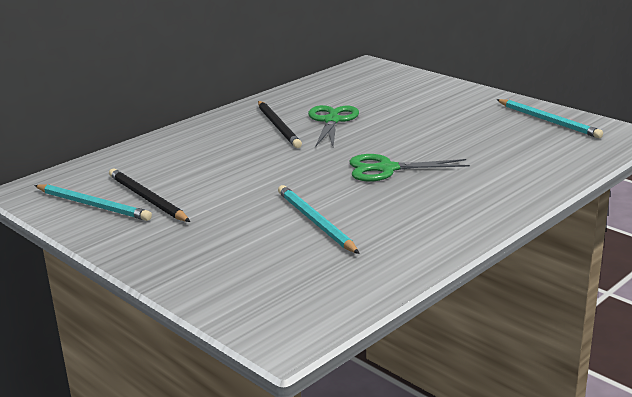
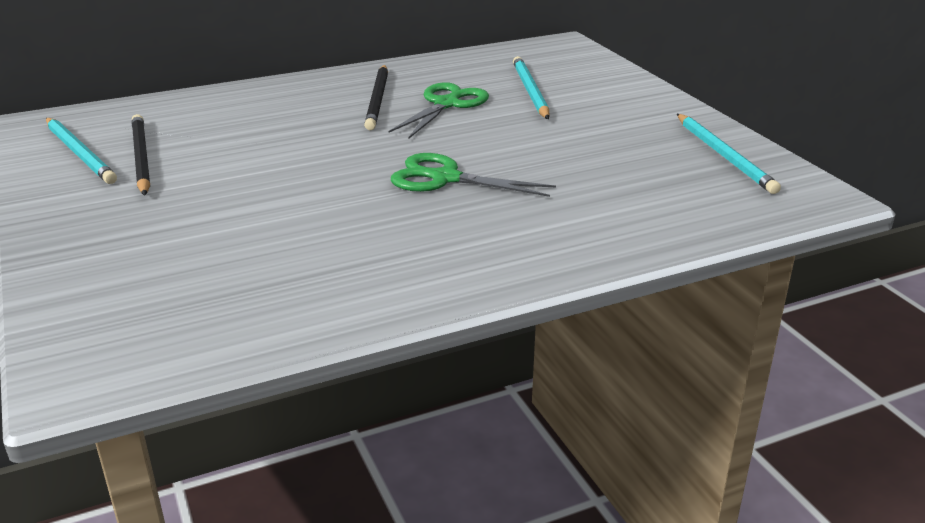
camera: 20 degrees right, 5 degrees up
(315, 222) = (285, 229): turquoise pencil -> turquoise pencil (530, 91)

